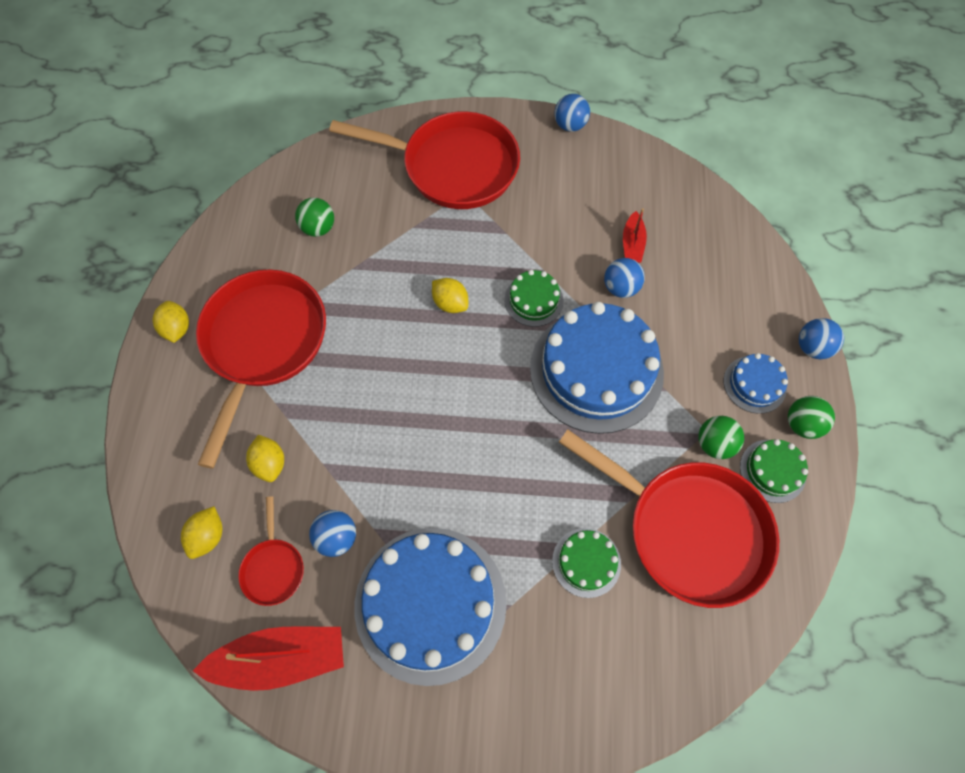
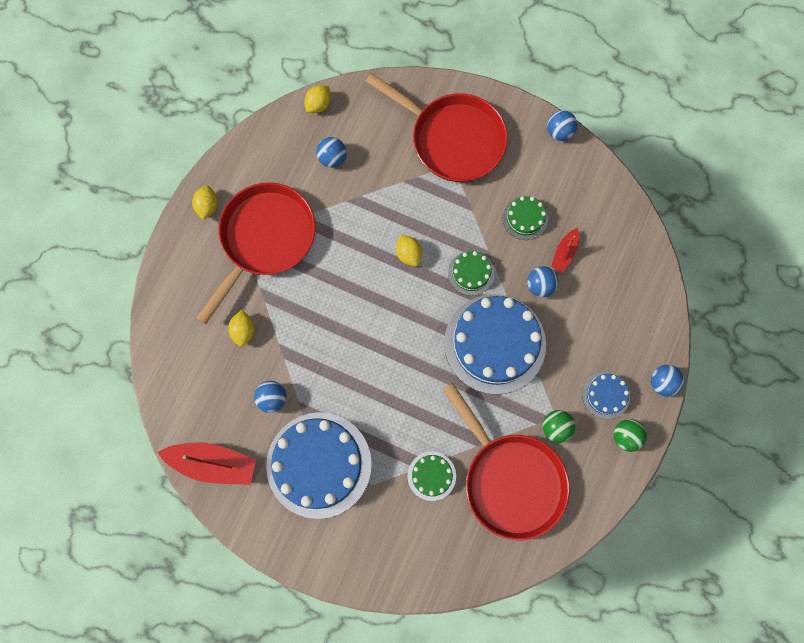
camera: 20 degrees right, 10 degrees up
(208, 536) = (189, 367): yellow lemon -> yellow lemon (318, 104)
(273, 568) = (225, 404): red pan -> none
(318, 228) = (332, 158): green ball -> blue ball
(772, 470) = (588, 461): green cake -> green cake (525, 218)

